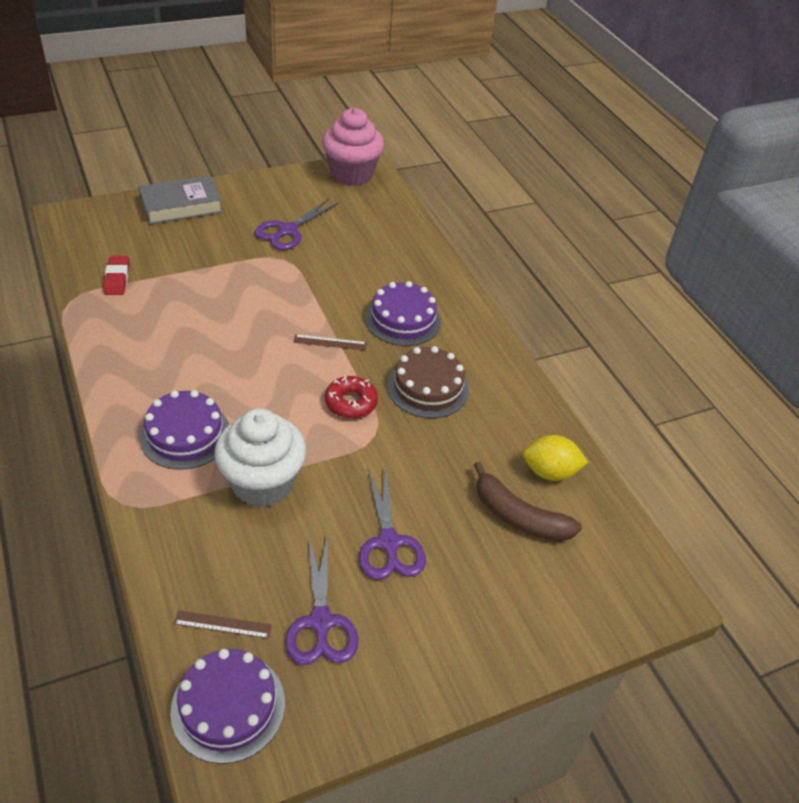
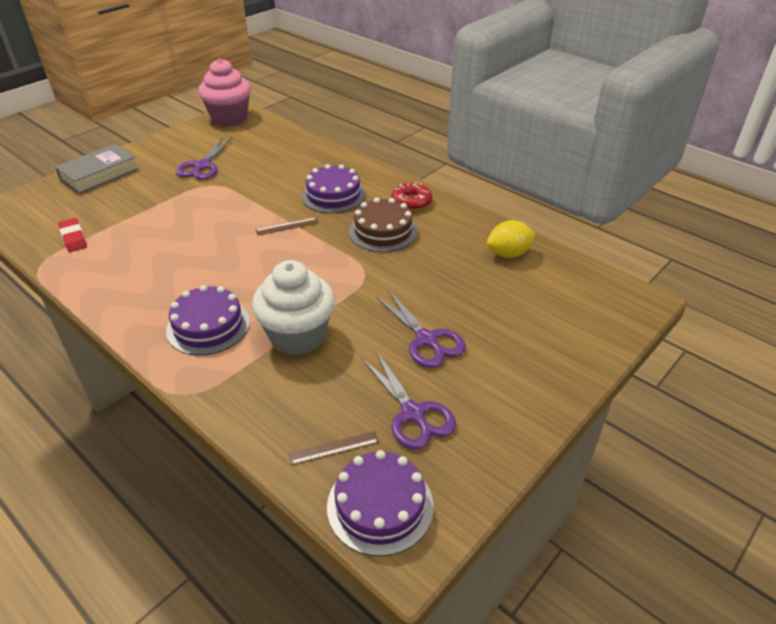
camera: 20 degrees left, 5 degrees down
(351, 402) = (331, 259): red donut -> red donut (411, 202)
(518, 516) = (508, 288): brown banana -> none

